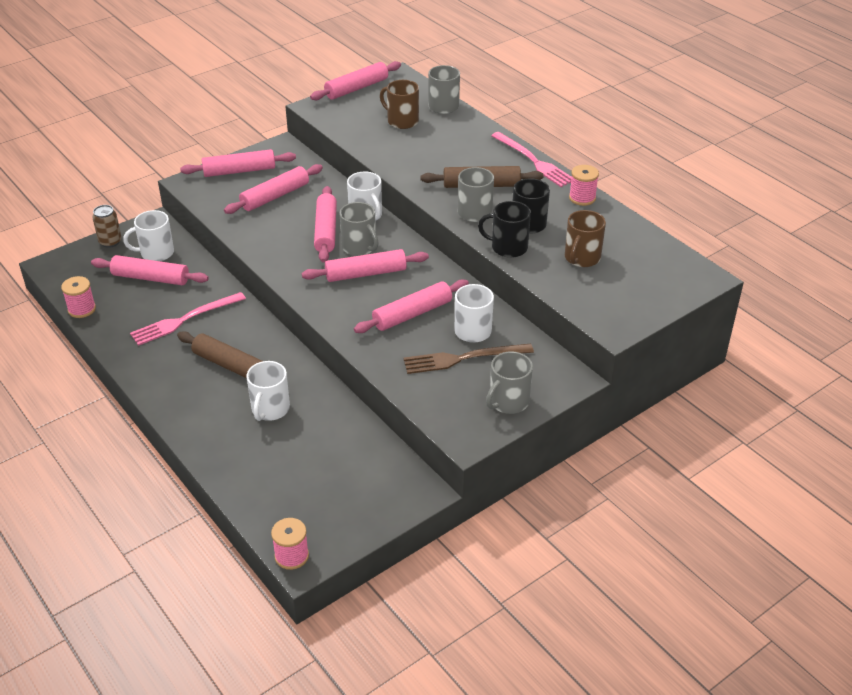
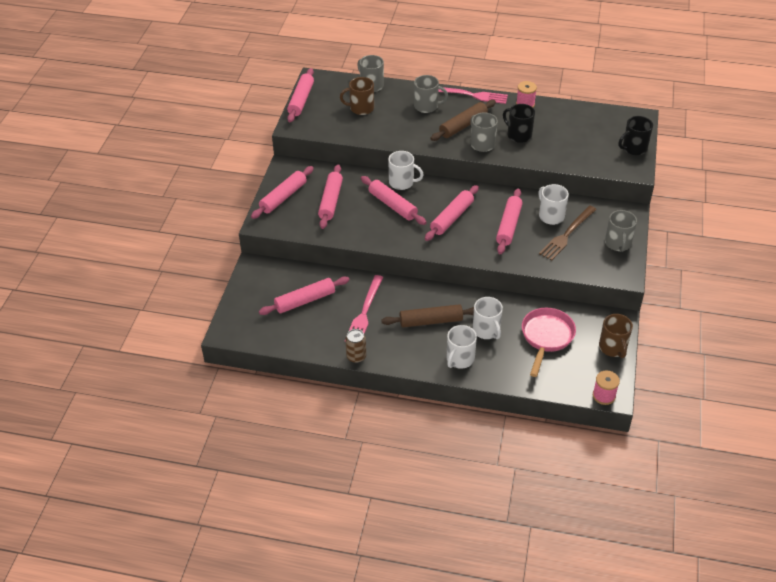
camera: 40 degrees left, 5 degrees up
(82, 309) = (291, 346): pink spool -> none
(110, 242) = (243, 294): brown can -> brown can (356, 357)
(156, 253) = (284, 283): white mug -> white mug (459, 359)
(319, 456) = (546, 337): none -> pink pan
(359, 247) = (426, 204): grey mug -> grey mug (426, 106)
(508, 247) = (527, 155): black mug -> black mug (634, 148)
(582, 258) = (571, 140): brown mug -> brown mug (613, 348)

